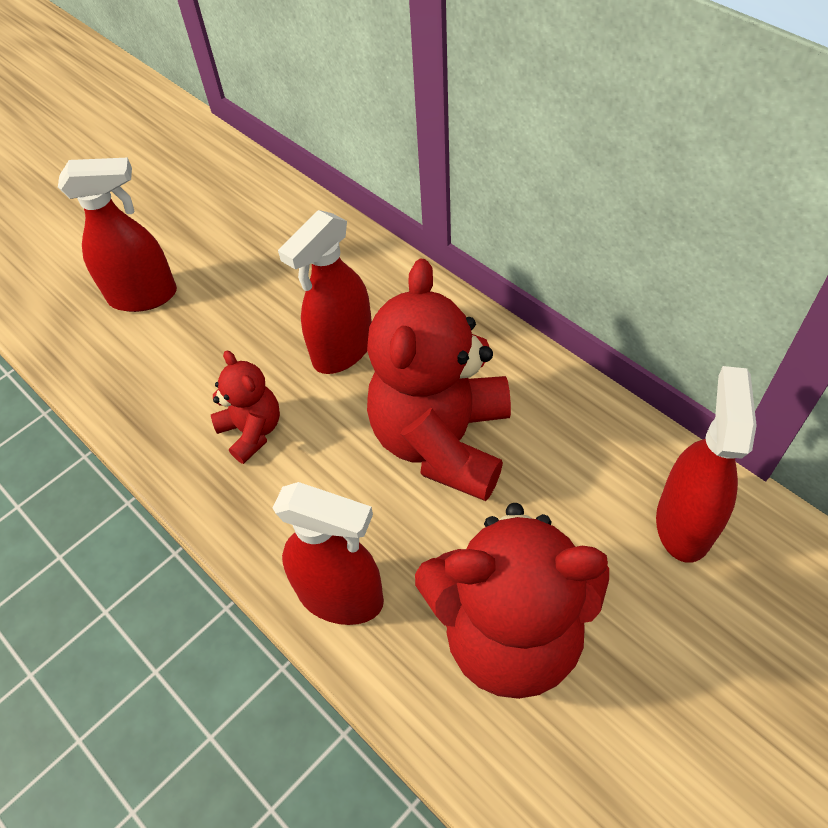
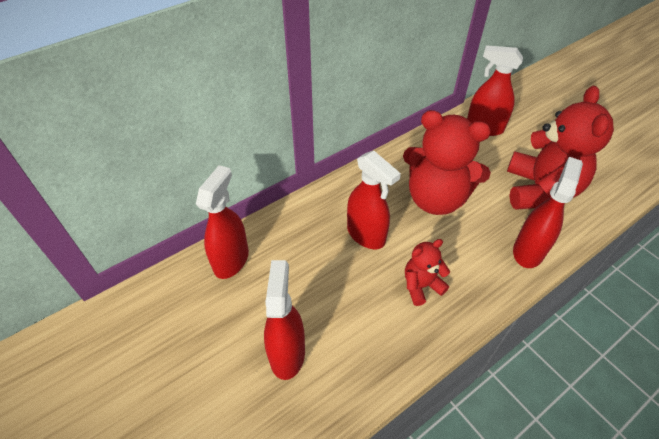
camera: 85 degrees left, 5 degrees down
(278, 213) = (231, 260): none -> red spray bottle

